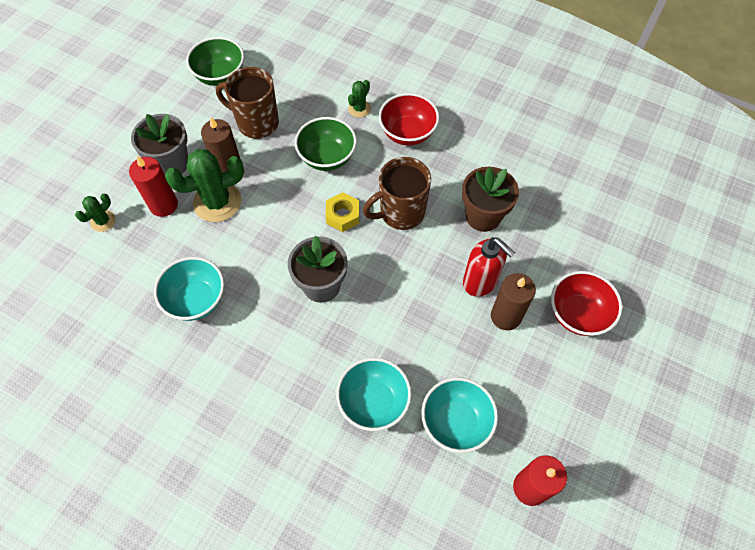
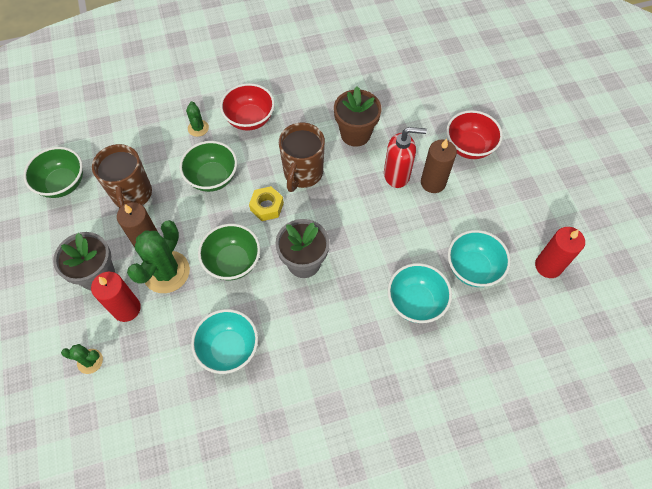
camera: 45 degrees left, 0 degrees up
(103, 221) = (90, 361): green cactus -> green cactus turned 75 degrees counterclockwise
(256, 123) = (132, 195): brown mug -> brown mug turned 75 degrees counterclockwise
(270, 236) = (233, 262): none -> green bowl

